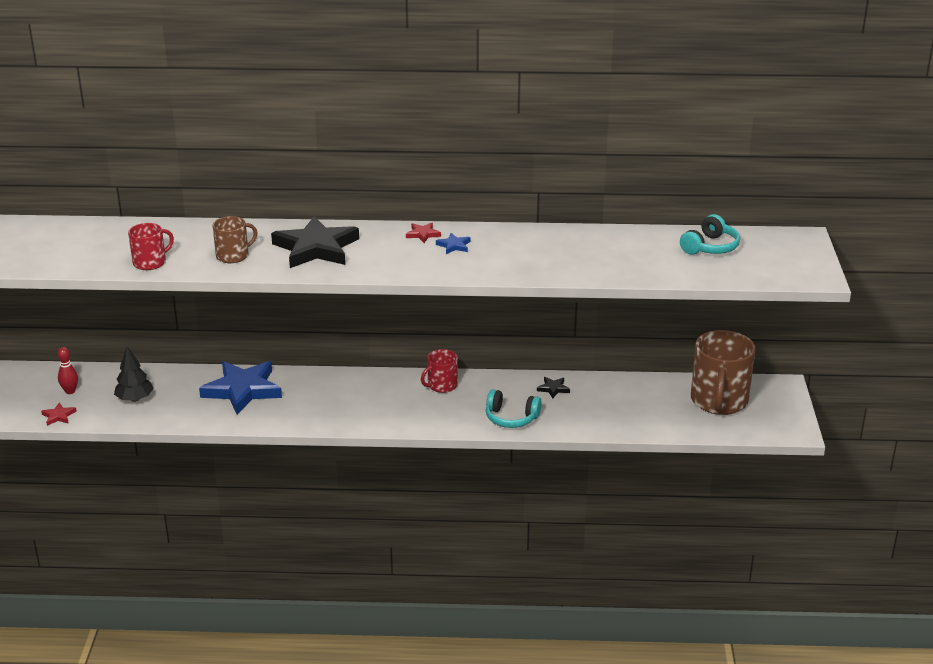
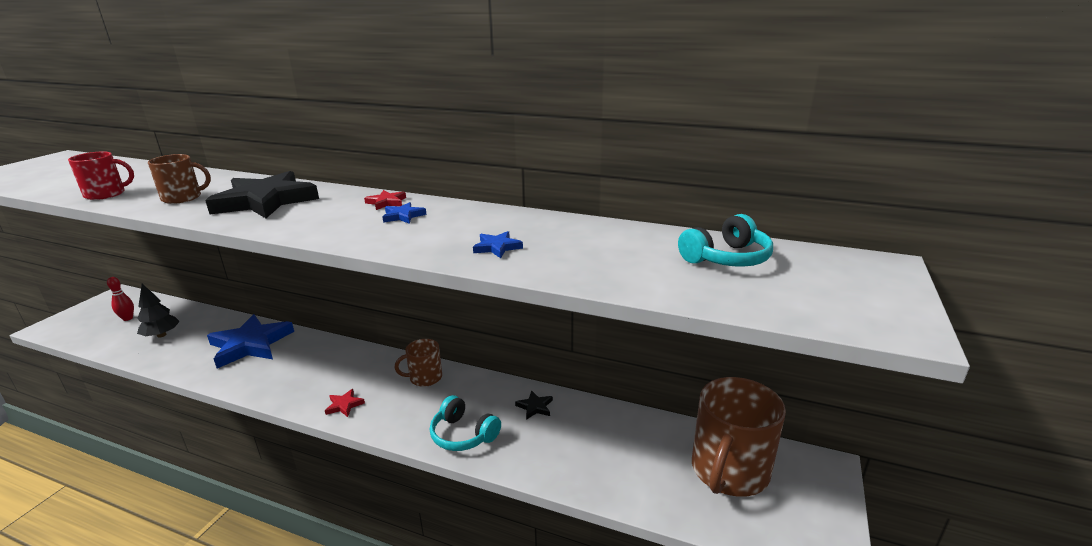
camera: 20 degrees right, 5 degrees down
(58, 416) = (89, 338): red star -> red star (344, 405)
(441, 385) = (425, 377): red mug -> brown mug
(554, 262) = (497, 247): none -> blue star

